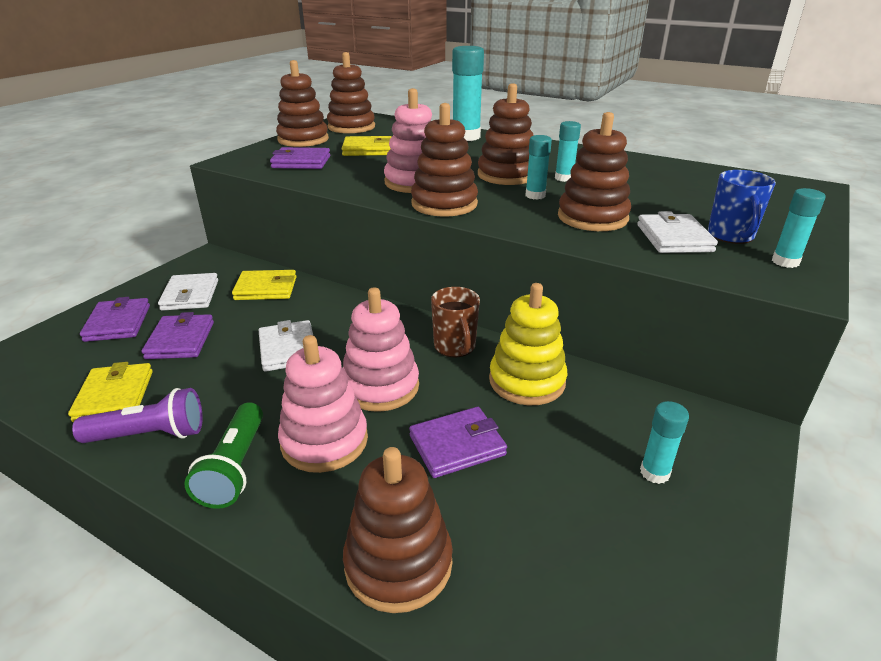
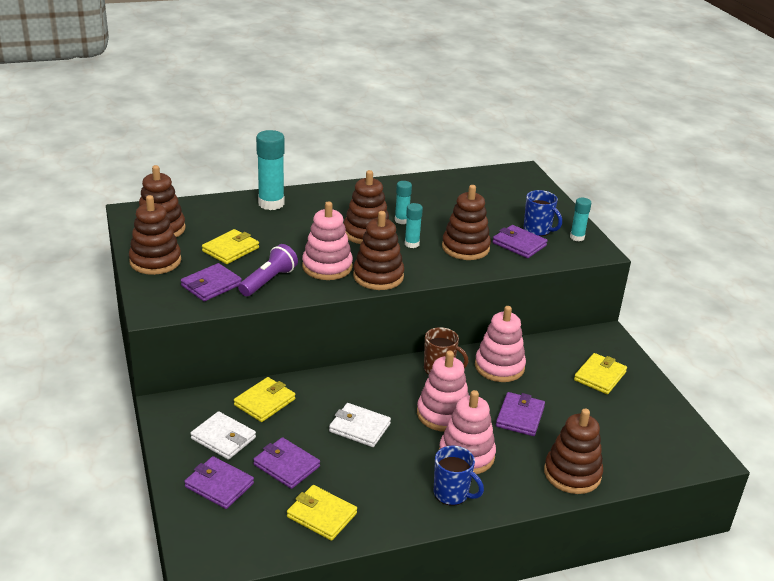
camera: 50 degrees left, 0 degrees up
(150, 435) = (384, 514): purple flashlight -> purple flashlight (268, 281)
(235, 467) = (452, 494): green flashlight -> blue mug
(527, 381) = (499, 367): yellow stacking toy -> pink stacking toy
(654, 473) = (600, 376): turquoise glue stick -> yellow wallet
(674, 238) = (519, 244): white wallet -> purple wallet

